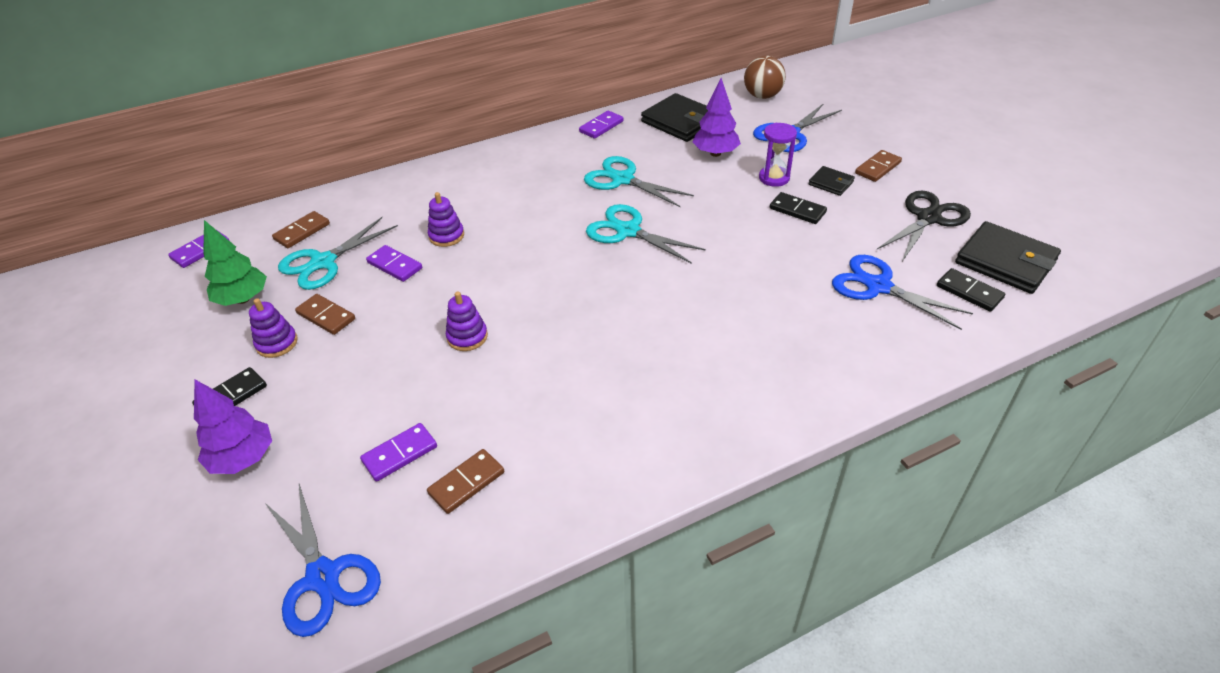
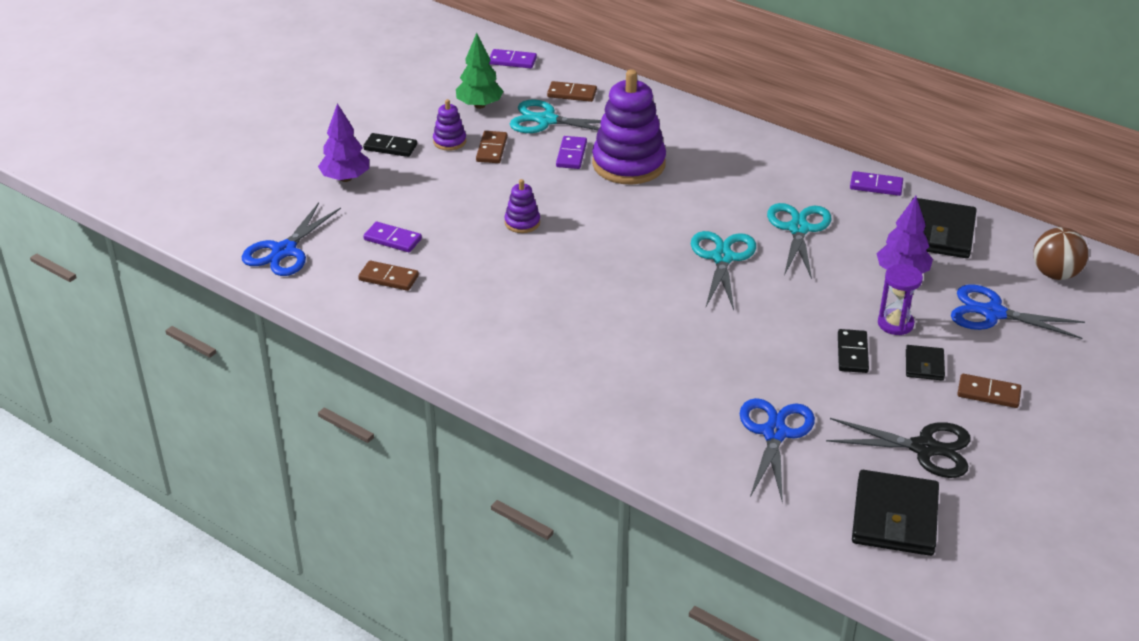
camera: 60 degrees right, 5 degrees down
(446, 236) = (628, 164): purple stacking toy -> purple stacking toy, size x2.17
(969, 292) = (818, 497): black domino -> none

